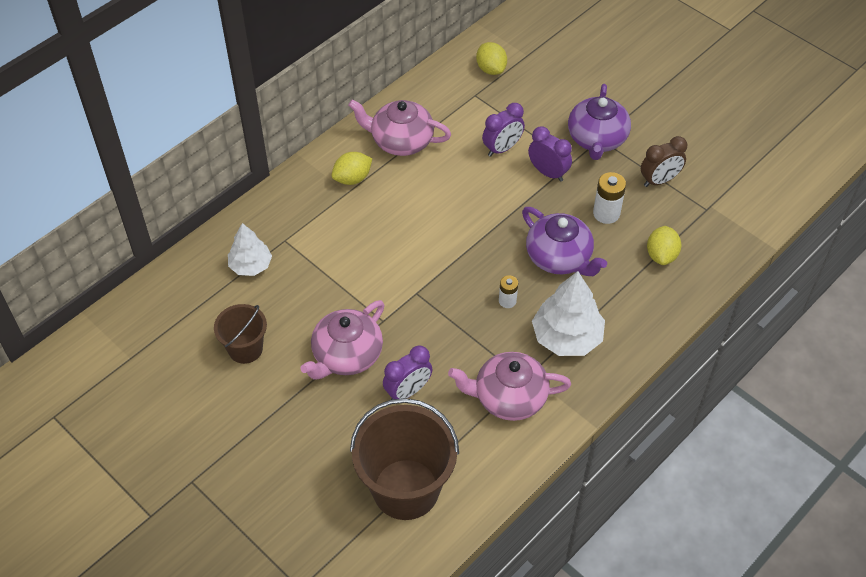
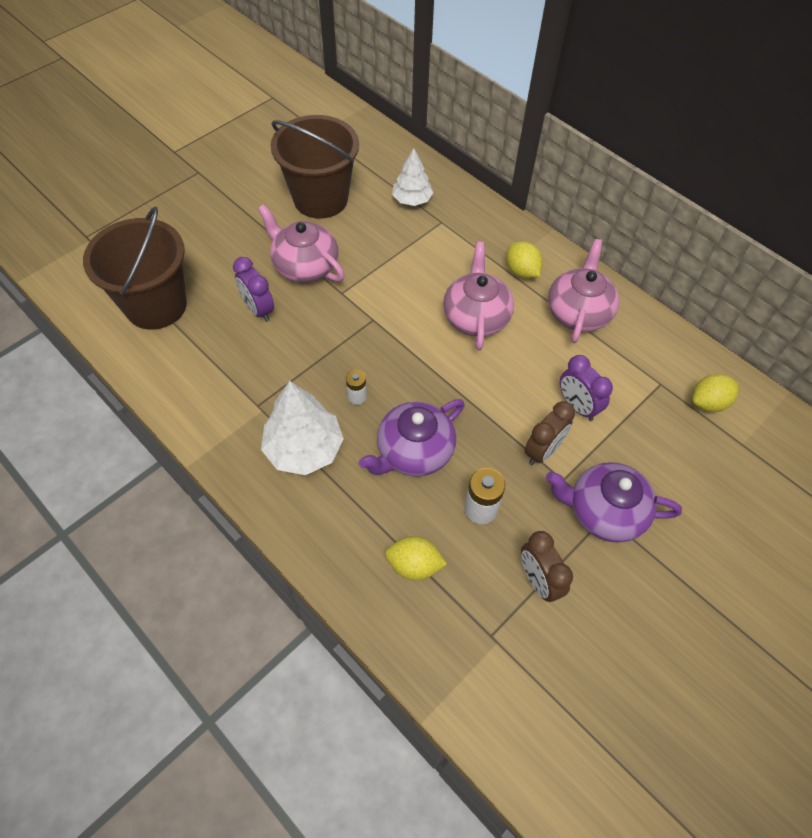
camera: 90 degrees right, 5 degrees up
(245, 349) = (320, 199): brown bucket -> brown bucket, size x1.80
(509, 397) = (237, 390): pink teapot -> pink teapot (476, 316)
(548, 172) = (543, 451): purple clock -> brown clock

